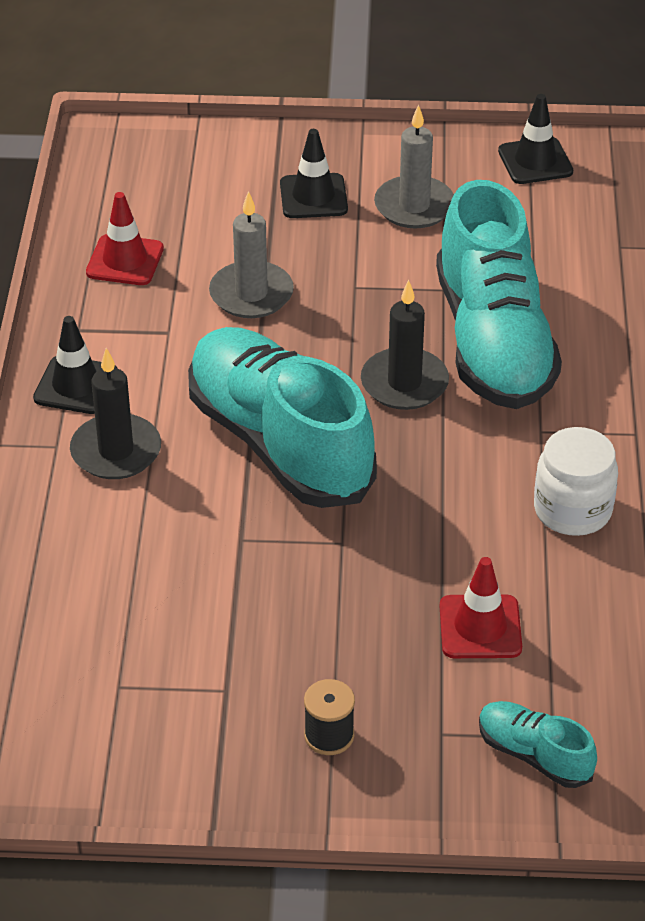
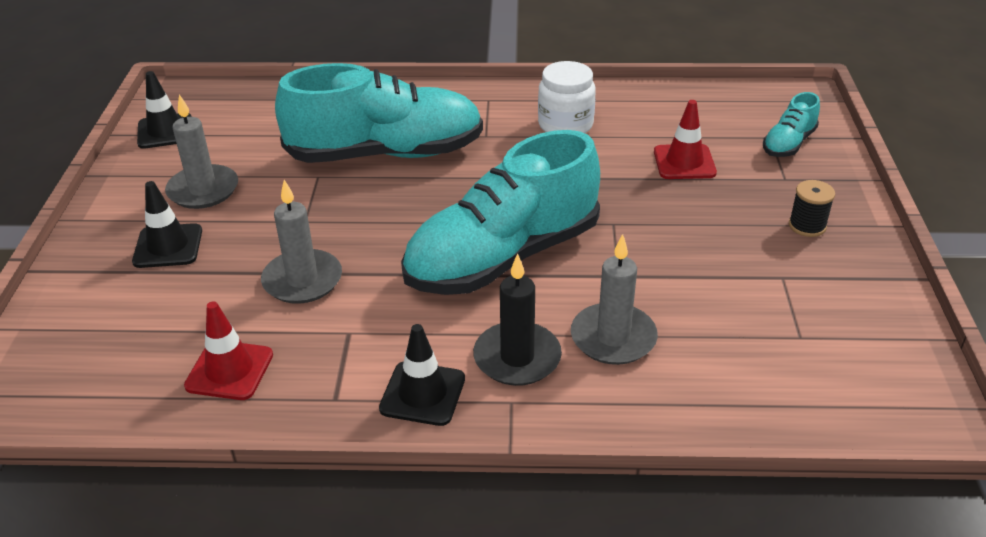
camera: 90 degrees left, 5 degrees down
(136, 526) = (613, 338): none -> grey candle
(404, 383) = (431, 194): black candle -> none

